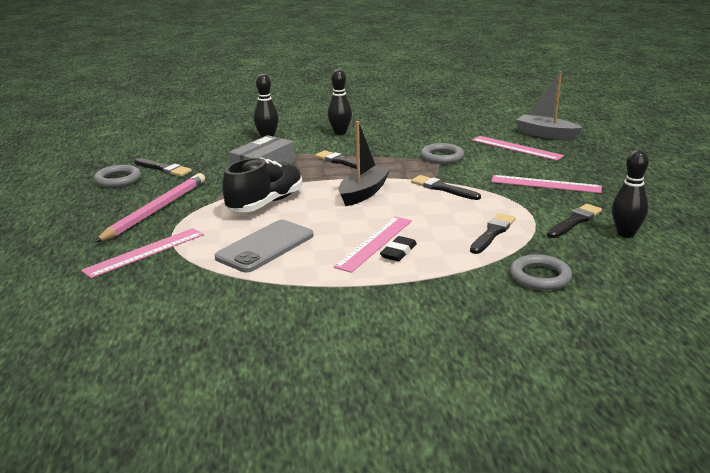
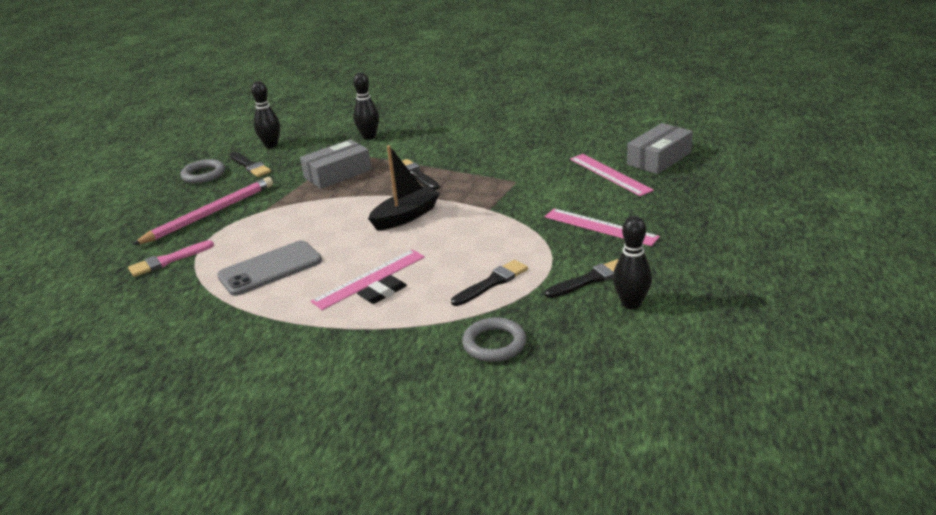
camera: 20 degrees right, 5 degrees up
(145, 252) = (168, 260): pink ruler -> pink brush
(265, 203) = (307, 218): black shoe -> none
(340, 132) = (443, 136): black bowling pin -> black bowling pin (271, 145)
(442, 157) = (520, 178): grey ring -> none
(442, 188) = (488, 219): black brush -> none
(546, 134) = (659, 158): grey boat -> grey box

